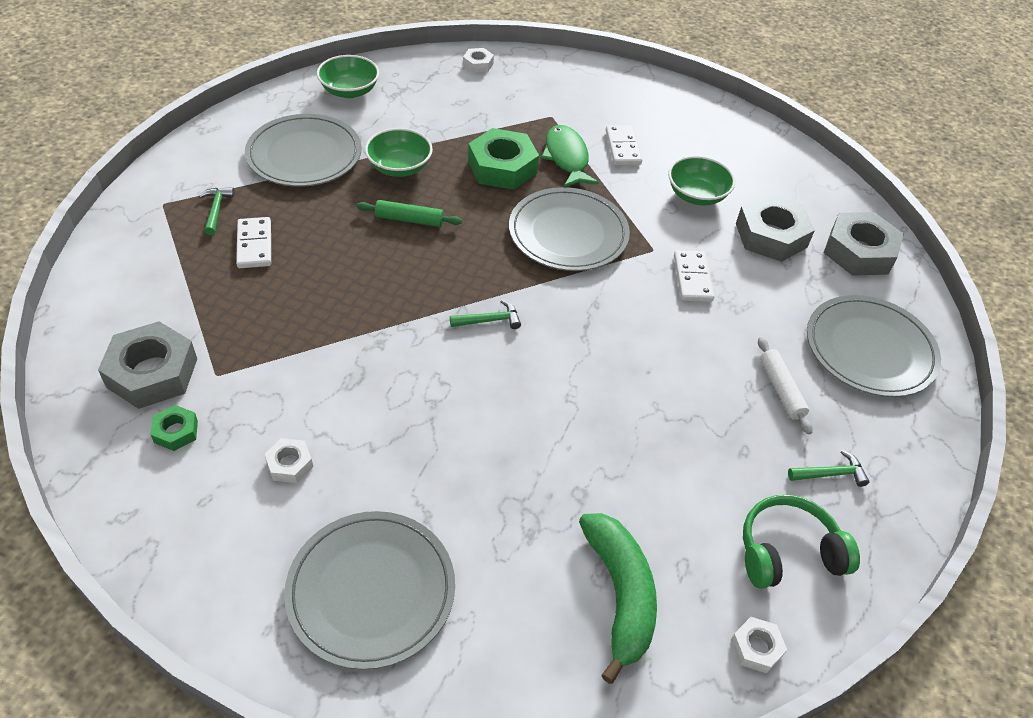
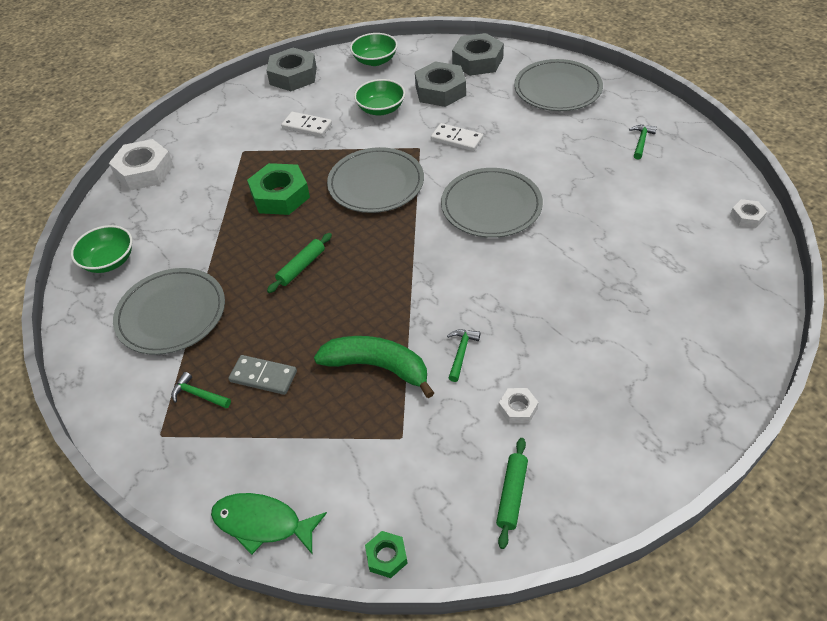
camera: 55 degrees left, 0 degrees up
(152, 373) = (374, 484): grey nut -> grey nut (293, 76)
(171, 492) = (512, 495): none -> green rolling pin
(176, 431) = (449, 479): green nut -> green nut (386, 557)
(254, 245) = (263, 376): white domino -> grey domino
(371, 591) = (648, 388): grey plate -> grey plate (491, 206)
(399, 167) = (235, 256): green bowl -> green bowl (375, 60)
(478, 64) = (144, 171): white nut -> white nut, size x2.03
(489, 320) = (437, 252): green hammer -> green hammer (461, 353)
(566, 158) = (296, 158): green fish -> green fish (262, 523)
(619, 595) = (693, 262): green banana -> green banana (377, 367)
(781, 389) = (570, 136): white rolling pin -> none
(788, 552) = (688, 180): green headphones -> none

